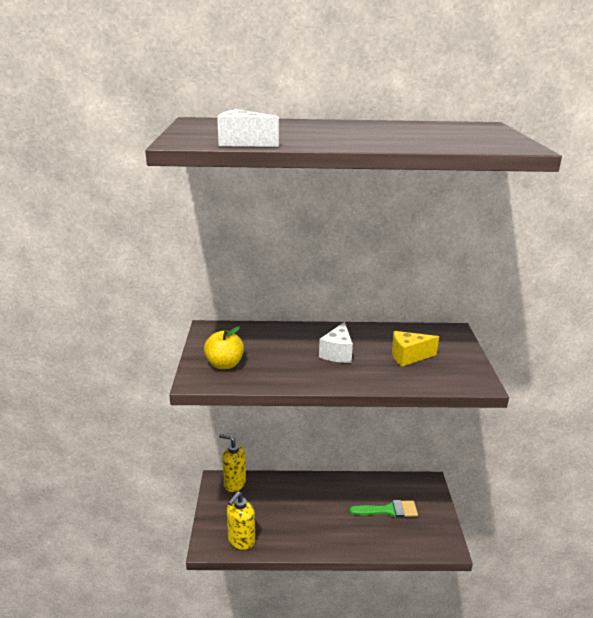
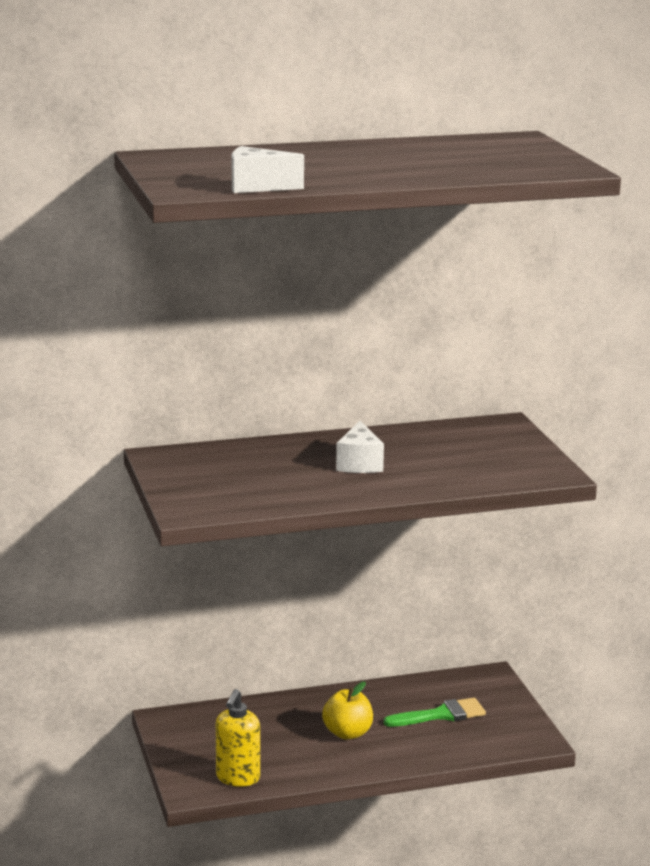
camera: 15 degrees left, 5 degrees down
(224, 364) = (212, 492): yellow apple -> yellow apple (347, 733)
(234, 483) = (192, 718): yellow soap dispenser -> none
(408, 356) = (456, 457): yellow cheese -> none

